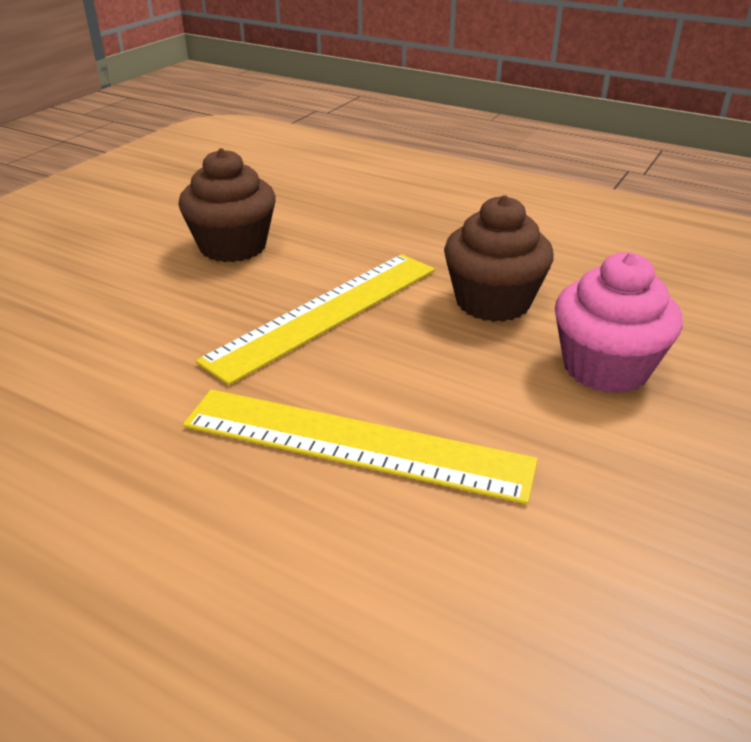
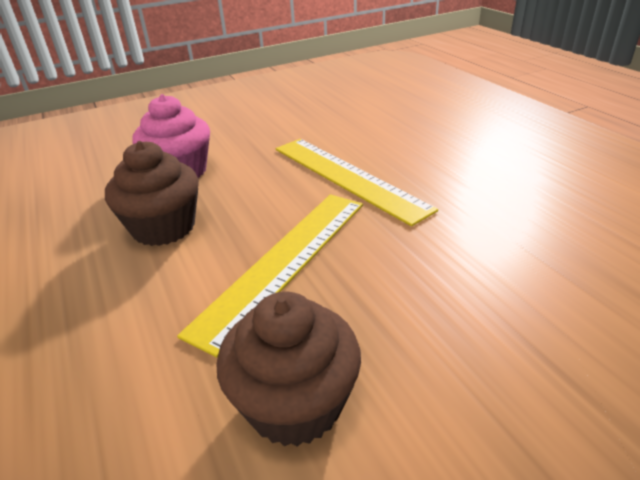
camera: 145 degrees left, 0 degrees up
(325, 312) = (285, 262): yellow ruler -> yellow ruler turned 45 degrees counterclockwise

